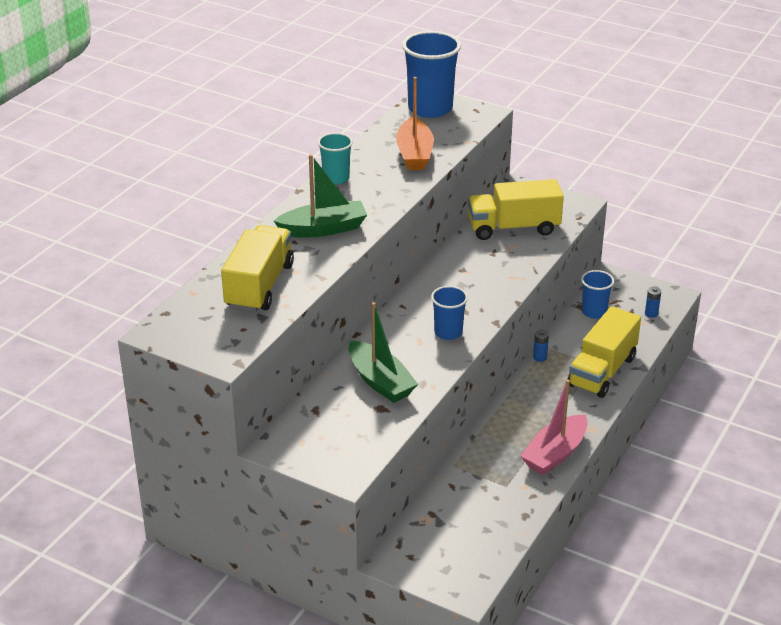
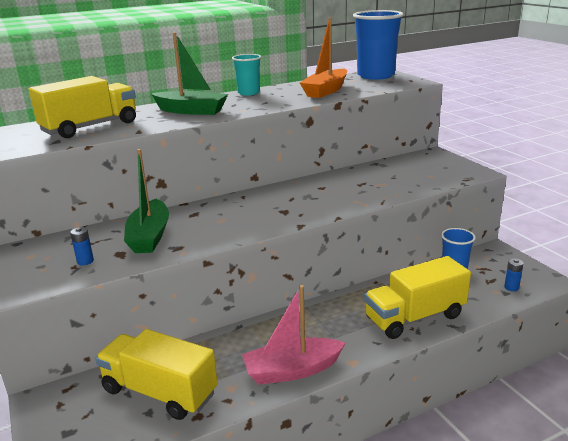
camera: 35 degrees right, 10 degrees down
(448, 332) = (251, 221): blue cup -> none
(513, 228) = (398, 174): yellow truck -> yellow truck (159, 392)
(540, 357) = (367, 287): blue battery -> blue battery (85, 261)

